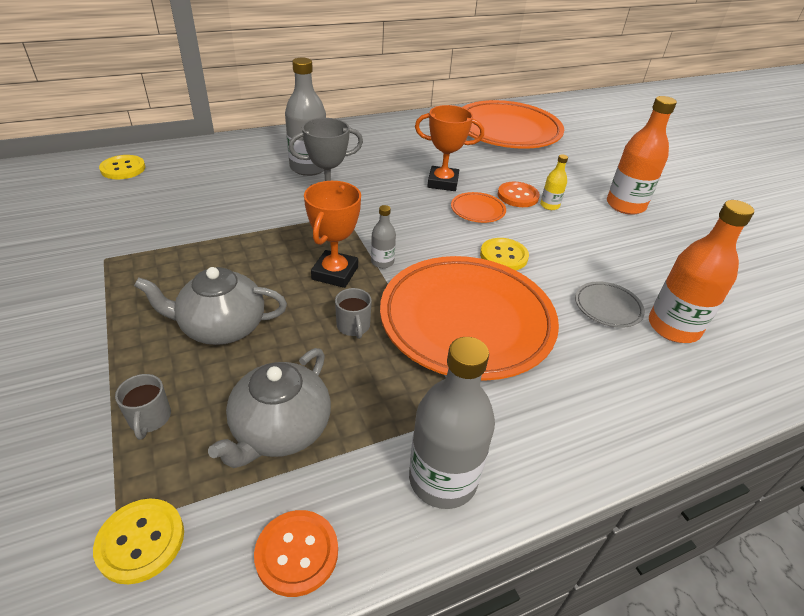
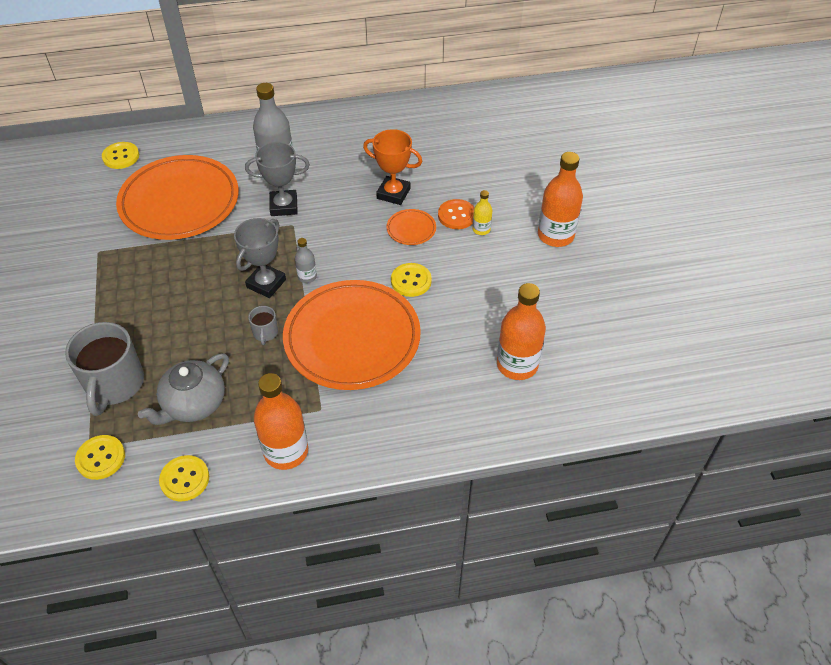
camera: 15 degrees right, 10 degrees up
(149, 418) = (114, 384): grey mug -> grey mug, size x2.19
(222, 327) = (172, 322): grey teapot -> none
(297, 553) = (185, 479): orange button -> yellow button
(335, 273) = (266, 283): orange trophy -> grey trophy
(442, 479) = (286, 451): grey bottle -> orange bottle
(507, 131) = (489, 128): orange plate -> orange plate (180, 202)
(607, 307) = (473, 340): grey plate -> none

